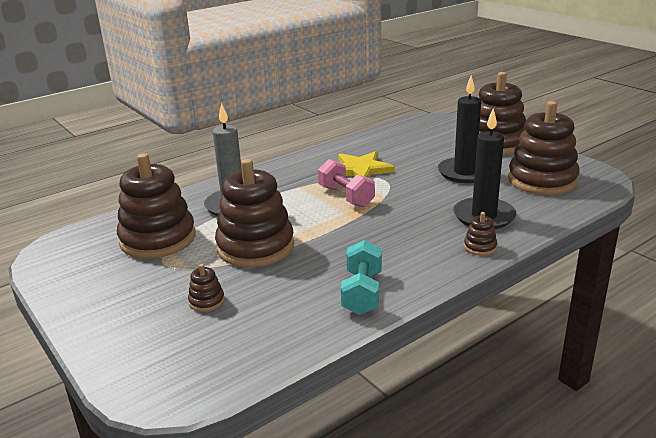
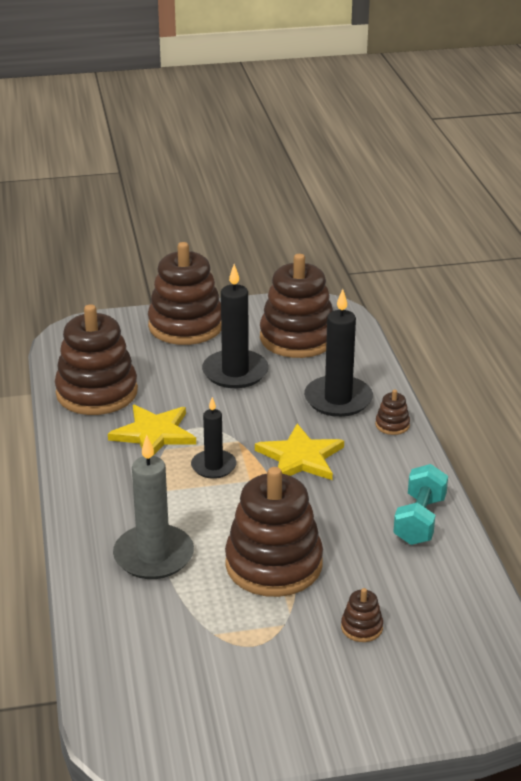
camera: 65 degrees left, 5 degrees up
(158, 239) = (187, 638): brown stacking toy -> brown stacking toy (97, 392)
(346, 196) = (213, 466): pink dumbbell -> black candle
(362, 293) = (419, 520): turquoise dumbbell -> turquoise dumbbell turned 75 degrees clockwise
(391, 222) = (300, 457): none -> yellow star

